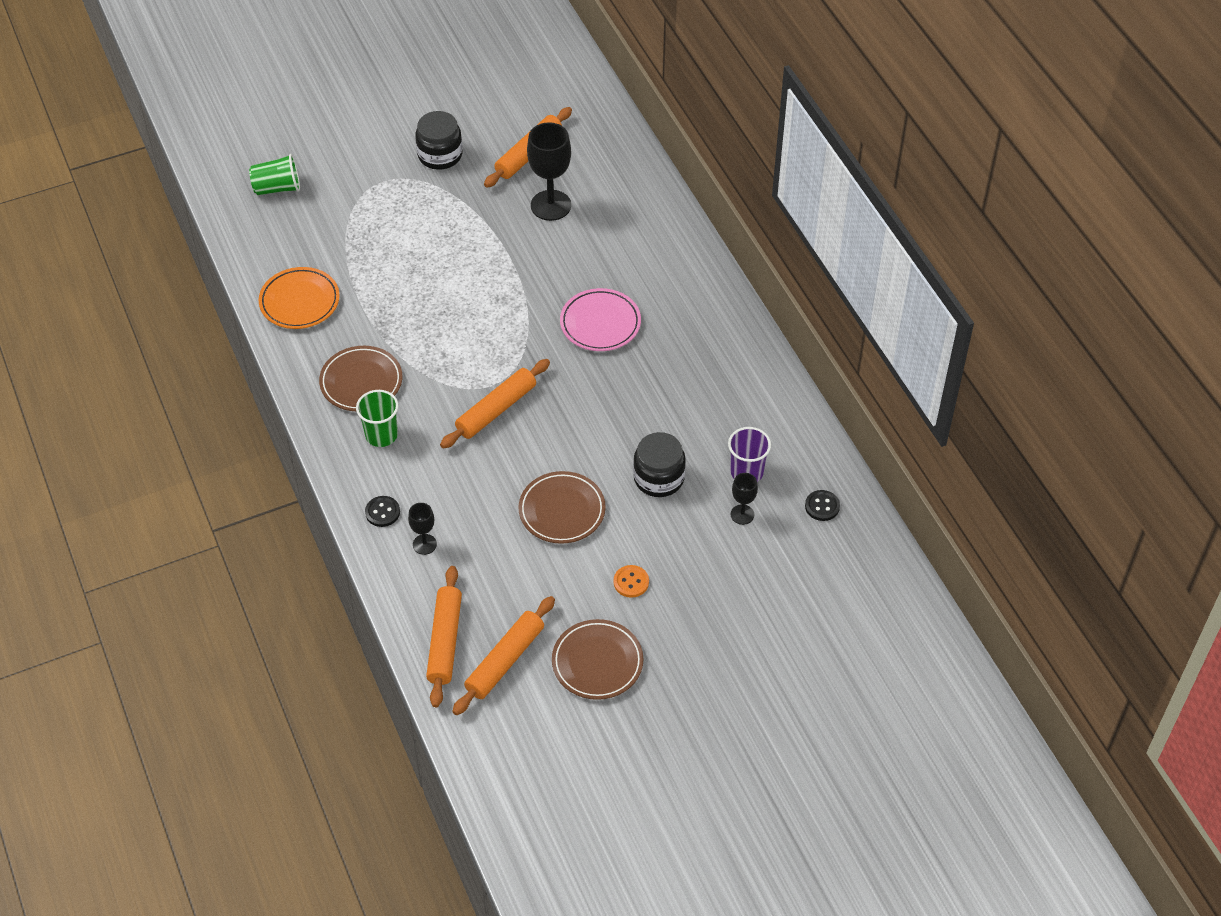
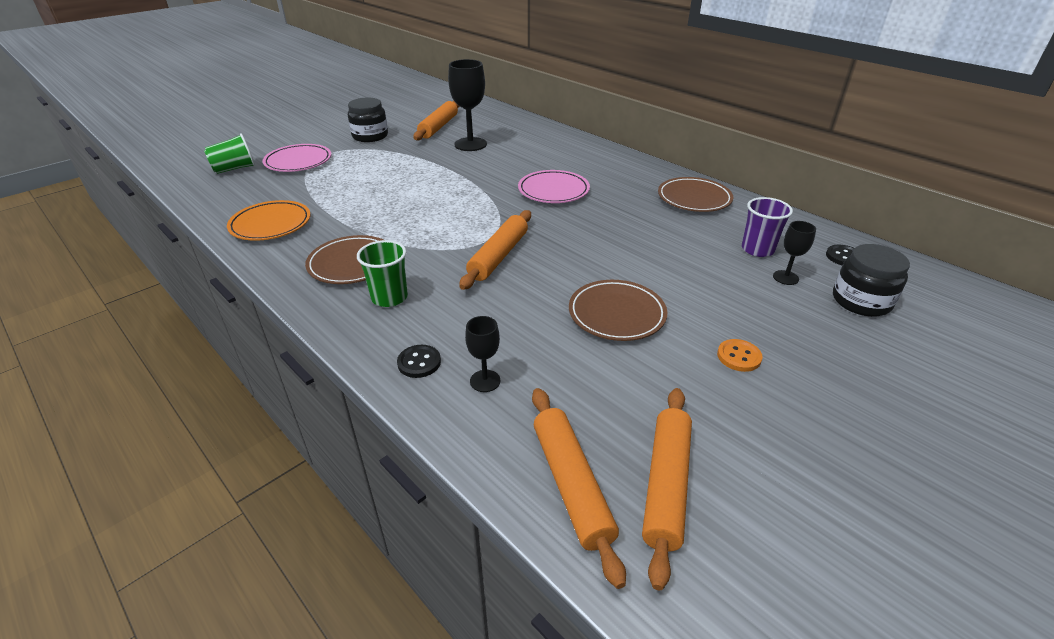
camera: 20 degrees left, 15 degrees down
(346, 191) = (298, 162): none -> pink plate
(597, 662) = (778, 450): brown plate -> brown plate (694, 198)
(659, 478) = (687, 269): black jar -> black jar (861, 301)

